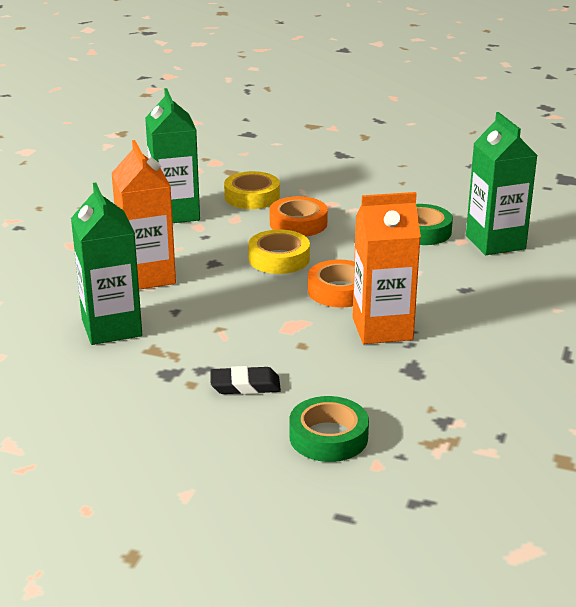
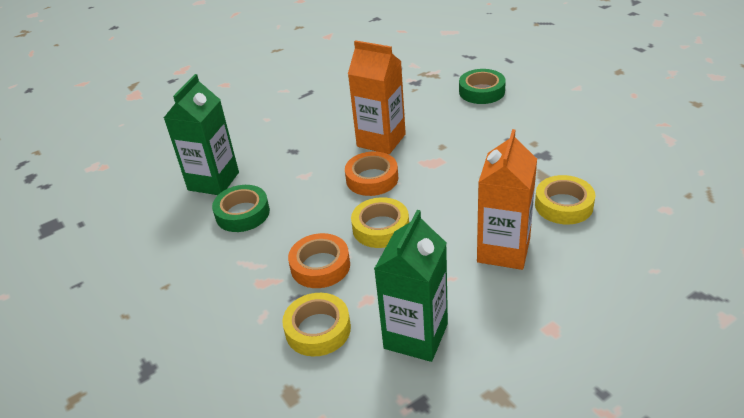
camera: 140 degrees left, 10 degrees up
(111, 328) = (563, 205): green carton -> yellow tape
(245, 385) = (501, 131): black eraser -> none

